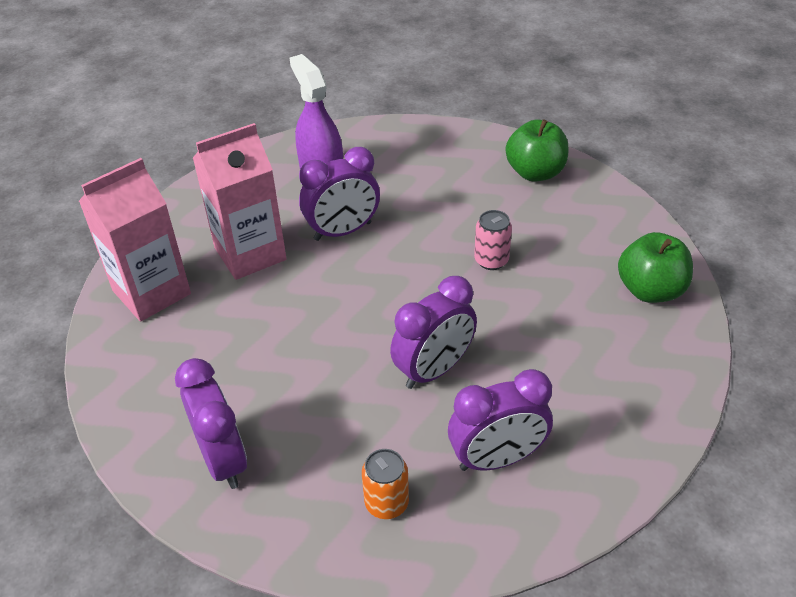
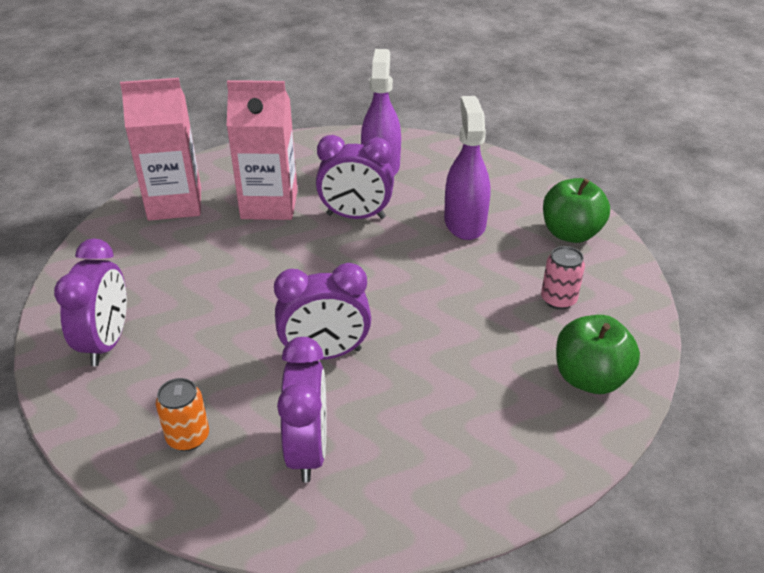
camera: 30 degrees right, 5 degrees down
(443, 198) = (464, 223): none -> purple spray bottle
(491, 260) = (459, 289): pink can -> pink can (558, 299)
(497, 459) = (308, 450): purple clock -> purple clock turned 105 degrees counterclockwise

